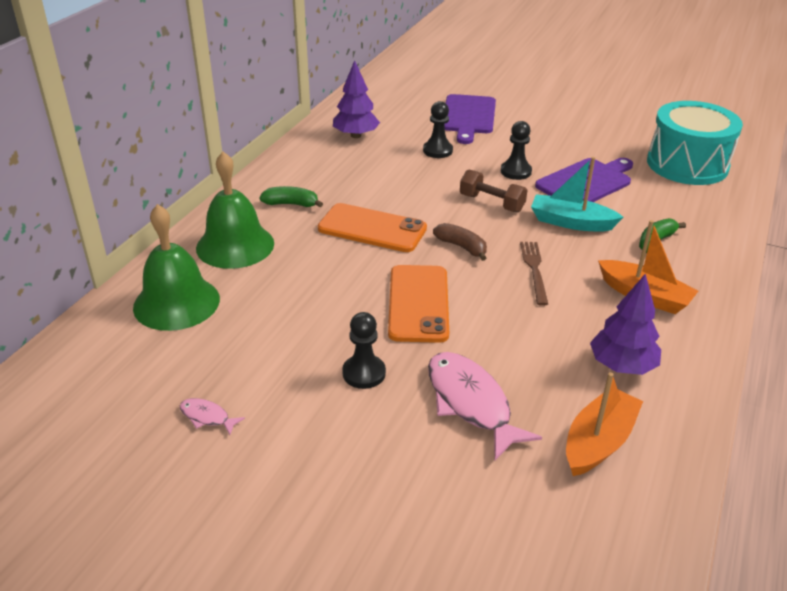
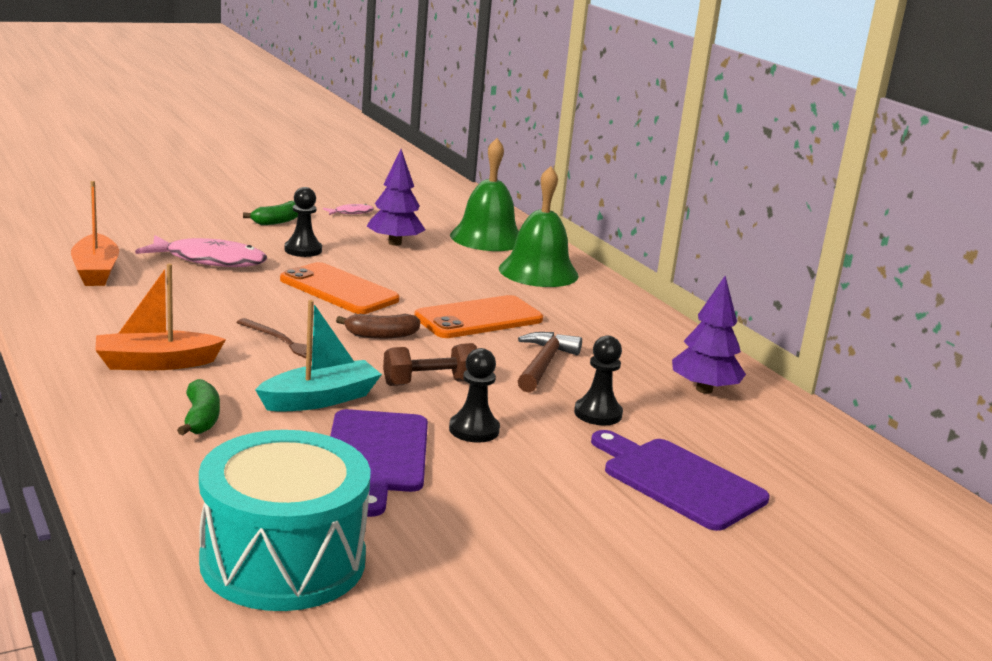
camera: 125 degrees right, 15 degrees down
(291, 204) = (579, 309): green banana -> green banana (278, 221)
(404, 183) = (544, 364): none -> brown hammer
(622, 366) = (122, 311): purple tree -> purple tree (395, 243)

